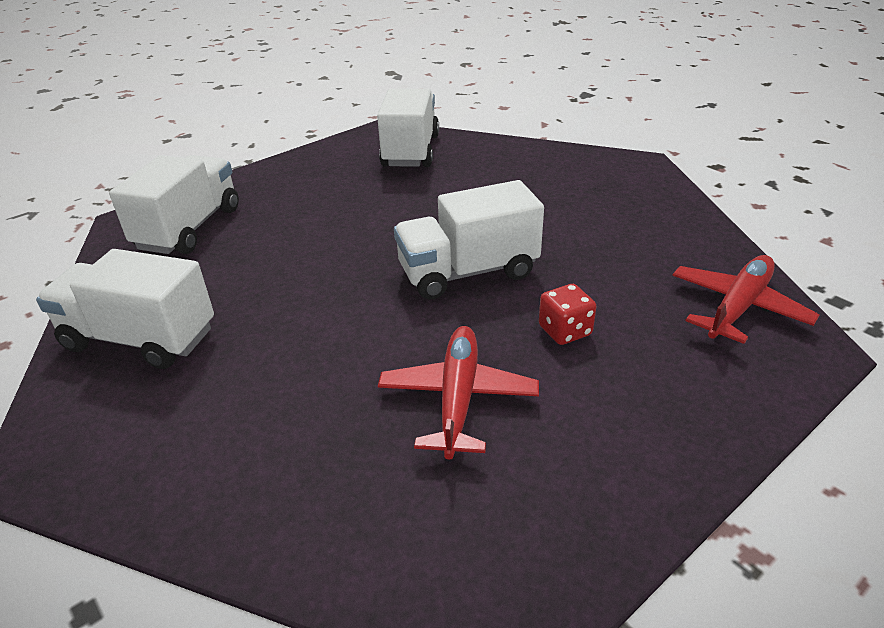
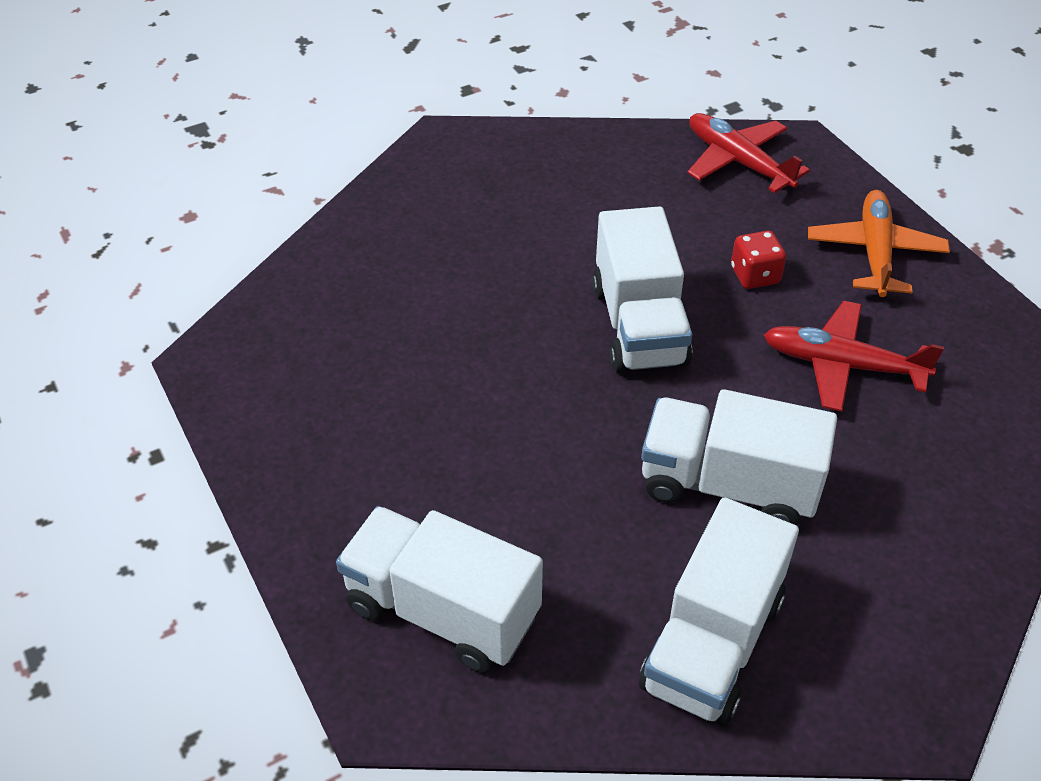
camera: 80 degrees left, 10 degrees up
(410, 151) = (301, 334): white truck -> white truck (728, 485)
(652, 418) = (874, 253): none -> orange plane

